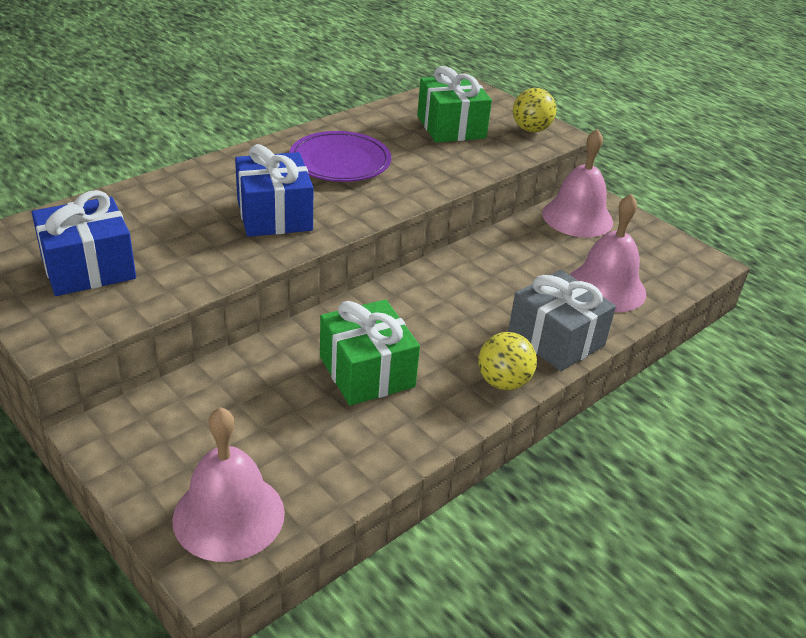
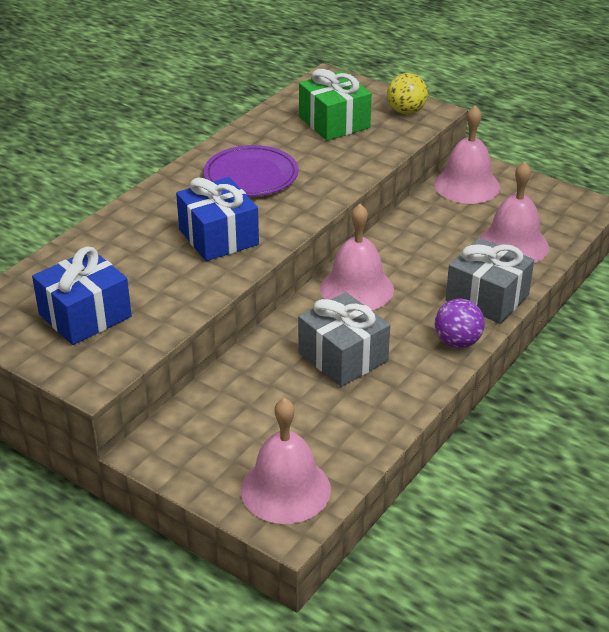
camera: 10 degrees left, 0 degrees up
(367, 372) = (343, 357): green gift -> grey gift
(415, 300) = (357, 289): none -> pink bell
(503, 382) = (457, 342): yellow ball -> purple ball

